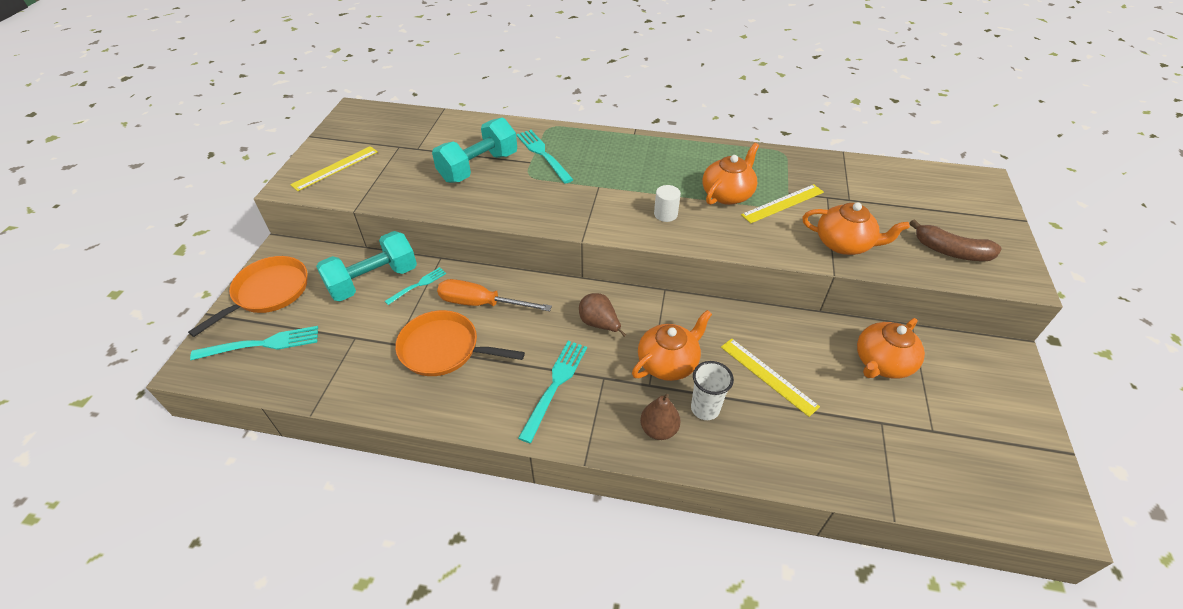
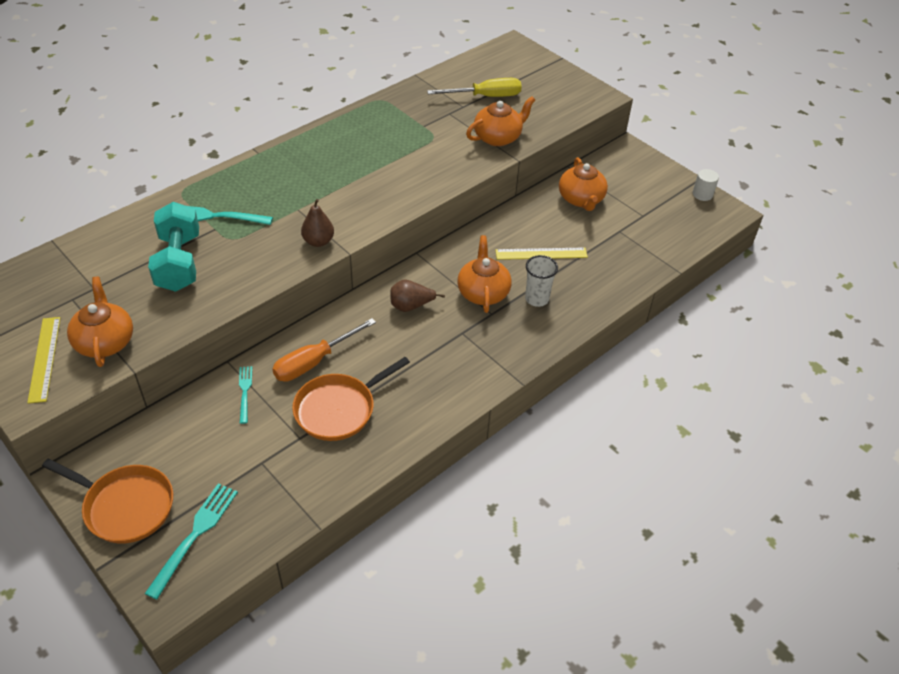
camera: 55 degrees left, 0 degrees up
(268, 292) = (125, 506): orange pan -> orange pan turned 135 degrees clockwise
(373, 281) = (202, 420): turquoise dumbbell -> none
(555, 386) = (443, 363): turquoise fork -> none
(658, 429) = (531, 331): brown pear -> brown pear (318, 241)
(665, 214) = (373, 195): white cylinder -> white cylinder (702, 194)
(727, 194) = (390, 153): orange teapot -> orange teapot (105, 341)
(783, 203) = (431, 136): yellow ruler -> none
(885, 205) = (485, 96): none -> yellow screwdriver
(951, 251) = (553, 103): brown banana -> none

